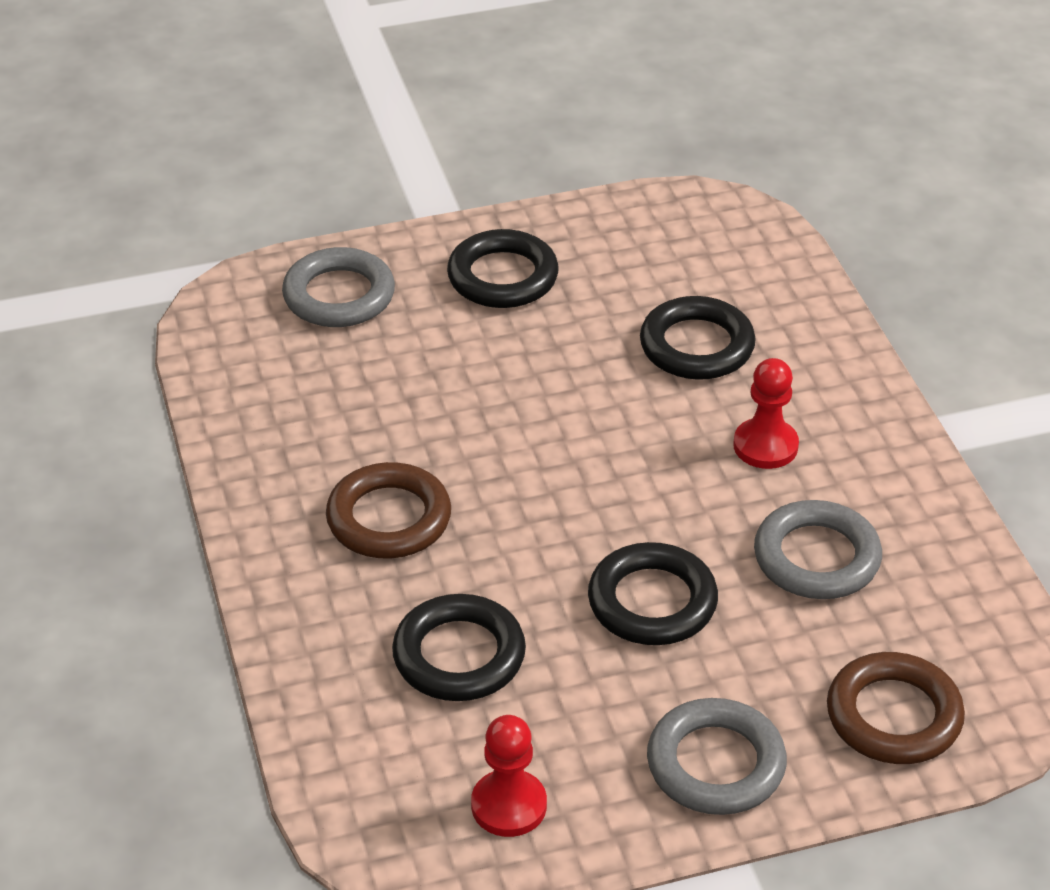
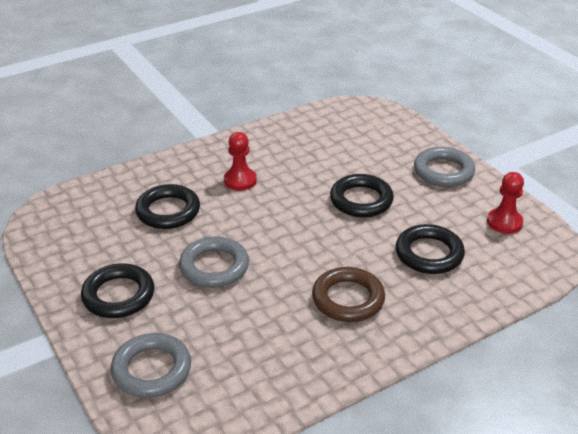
camera: 105 degrees left, 5 degrees down
(816, 558) = (310, 159): grey ring -> grey ring (214, 267)
(893, 716) = (390, 132): brown ring -> none

